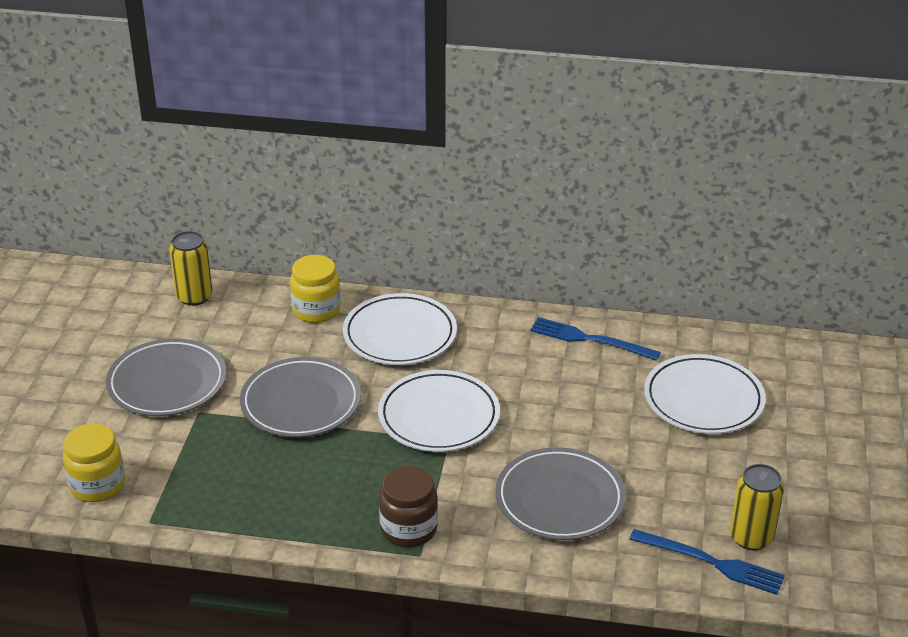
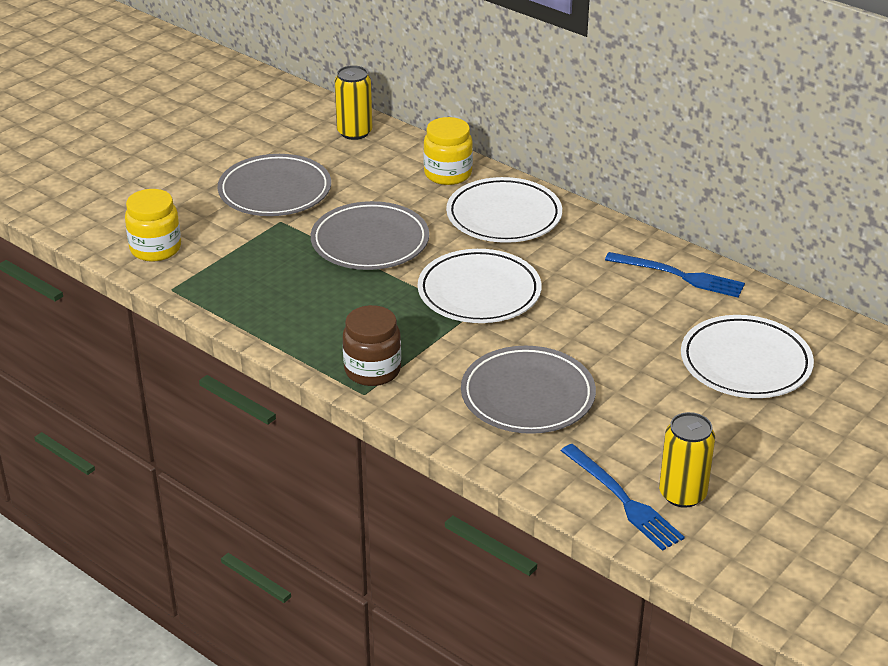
camera: 30 degrees right, 0 degrees up
(590, 339) = (679, 276): blue fork -> blue fork turned 150 degrees clockwise

